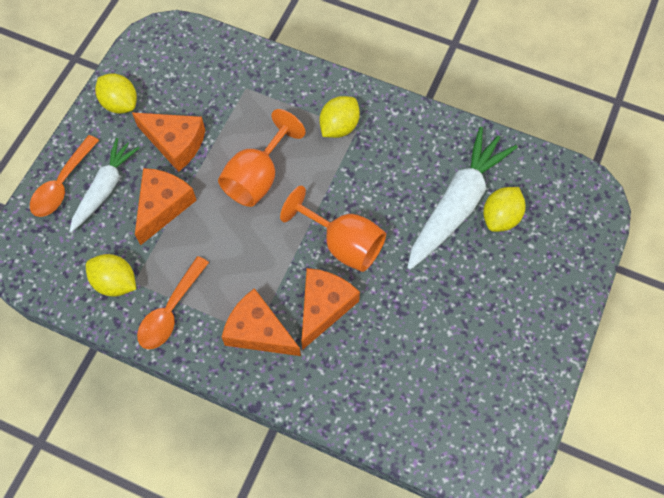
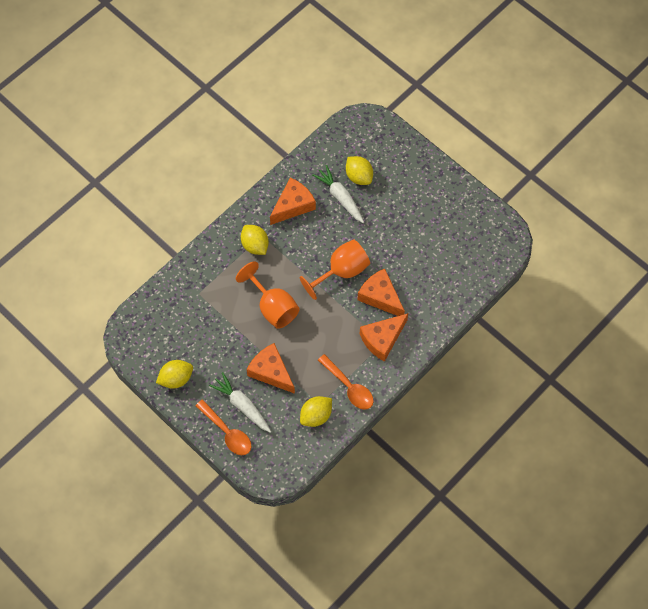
camera: 70 degrees left, 0 degrees up
(175, 143) = (225, 351): orange cheese -> orange cheese (293, 205)
(457, 204) = (340, 197): white carrot -> white carrot, size x0.63

